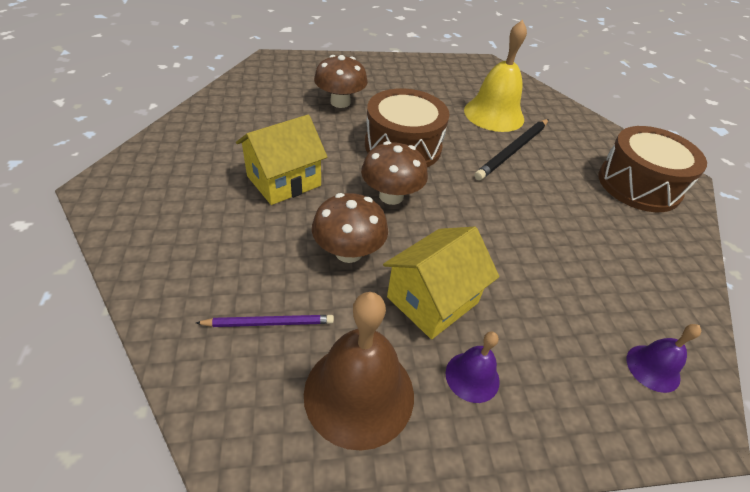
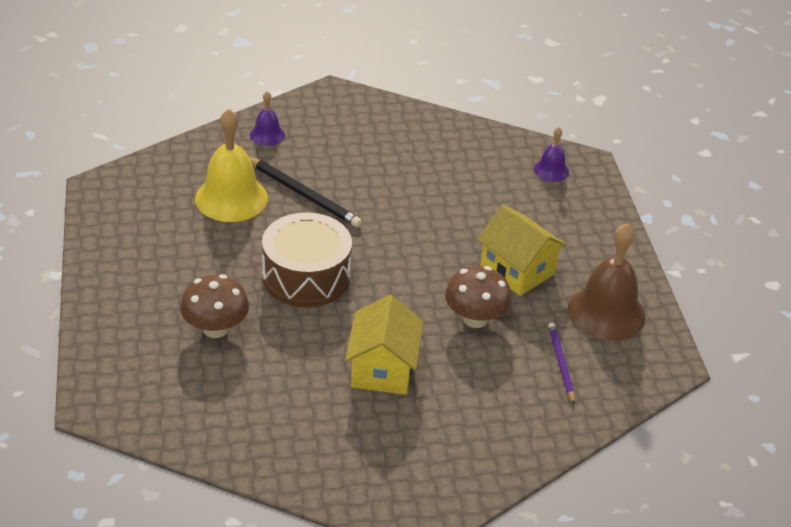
camera: 90 degrees left, 5 degrees down
(284, 181) = (382, 369): yellow house -> yellow house turned 45 degrees clockwise
(391, 196) = (393, 289): brown mushroom -> none
(472, 376) = (579, 256): purple bell -> purple bell (267, 135)
(638, 185) = (349, 122): brown drum -> none

